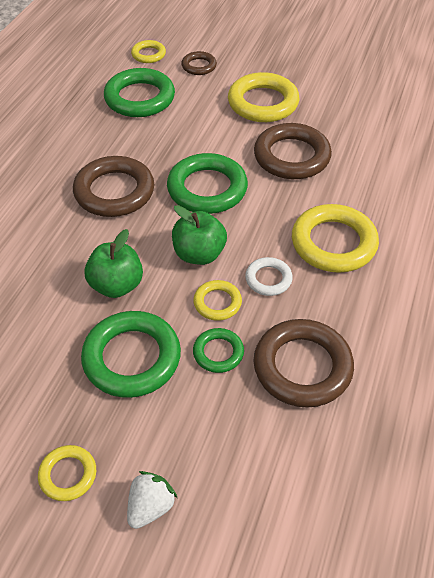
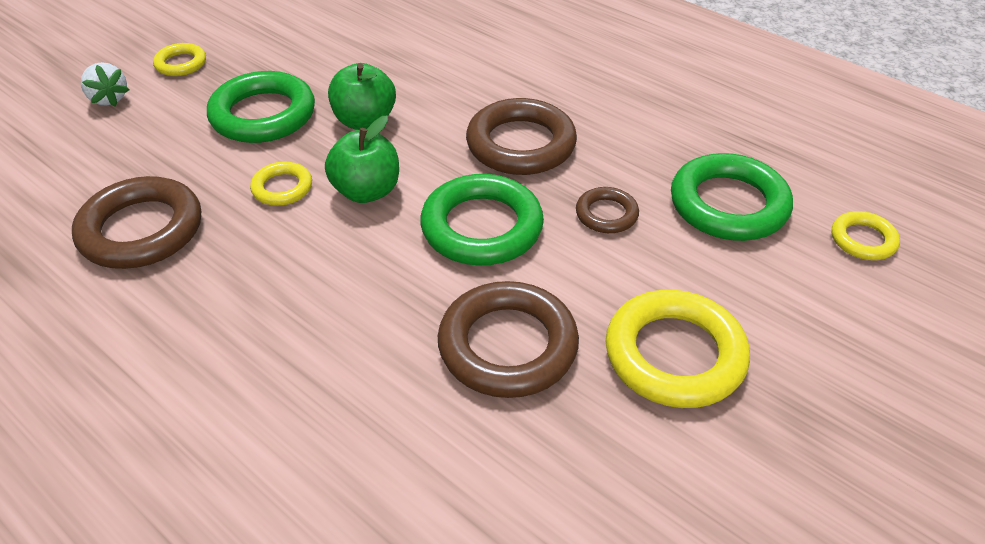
camera: 110 degrees right, 5 degrees down
(199, 66) = (815, 297): brown ring -> brown ring (606, 214)
(218, 353) = (217, 172): green ring -> none
(268, 279) = (283, 240): white ring -> none
(333, 243) = (293, 328): yellow ring -> none

